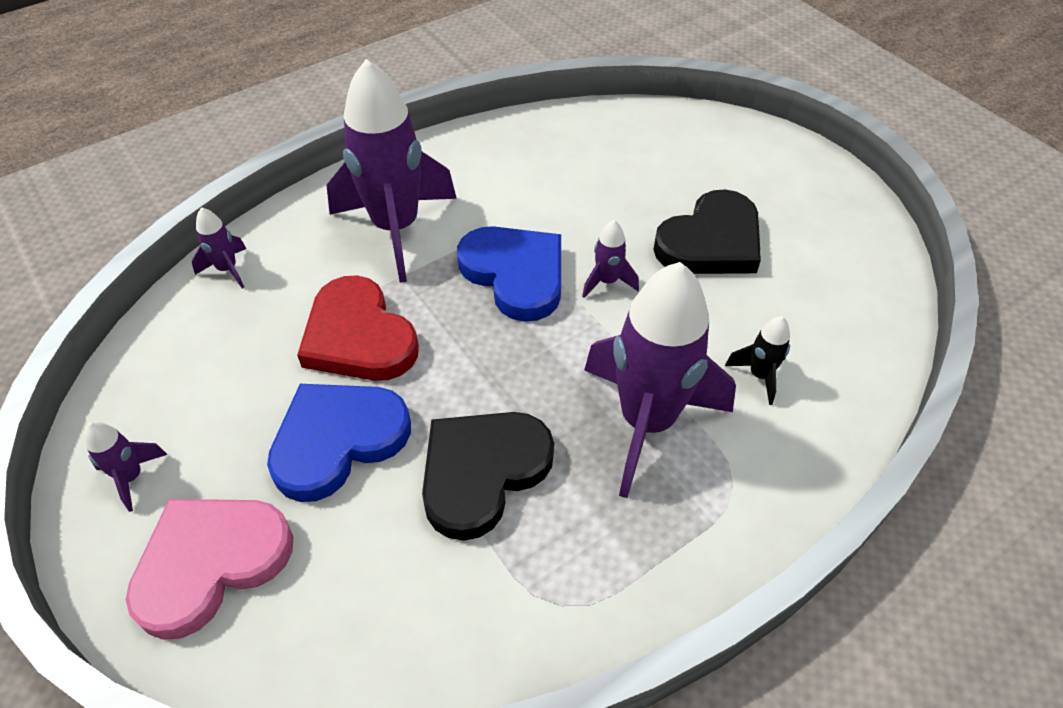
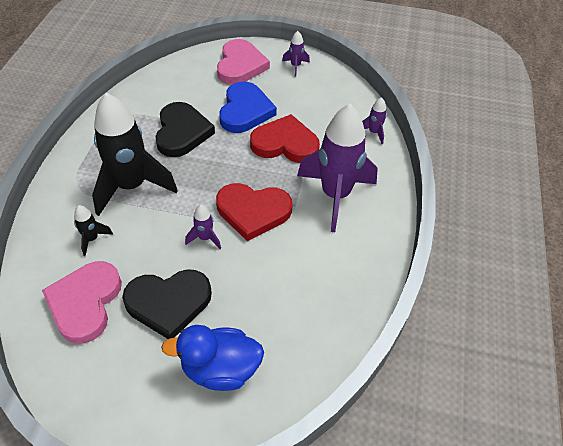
camera: 135 degrees right, 0 degrees up
(515, 274) = (253, 212): blue heart -> red heart
(646, 422) = (132, 186): purple rocket -> black rocket
(703, 162) = (220, 369): none -> blue duck
(711, 241) = (168, 303): black heart -> black heart turned 105 degrees counterclockwise
(812, 299) = (85, 303): none -> pink heart

